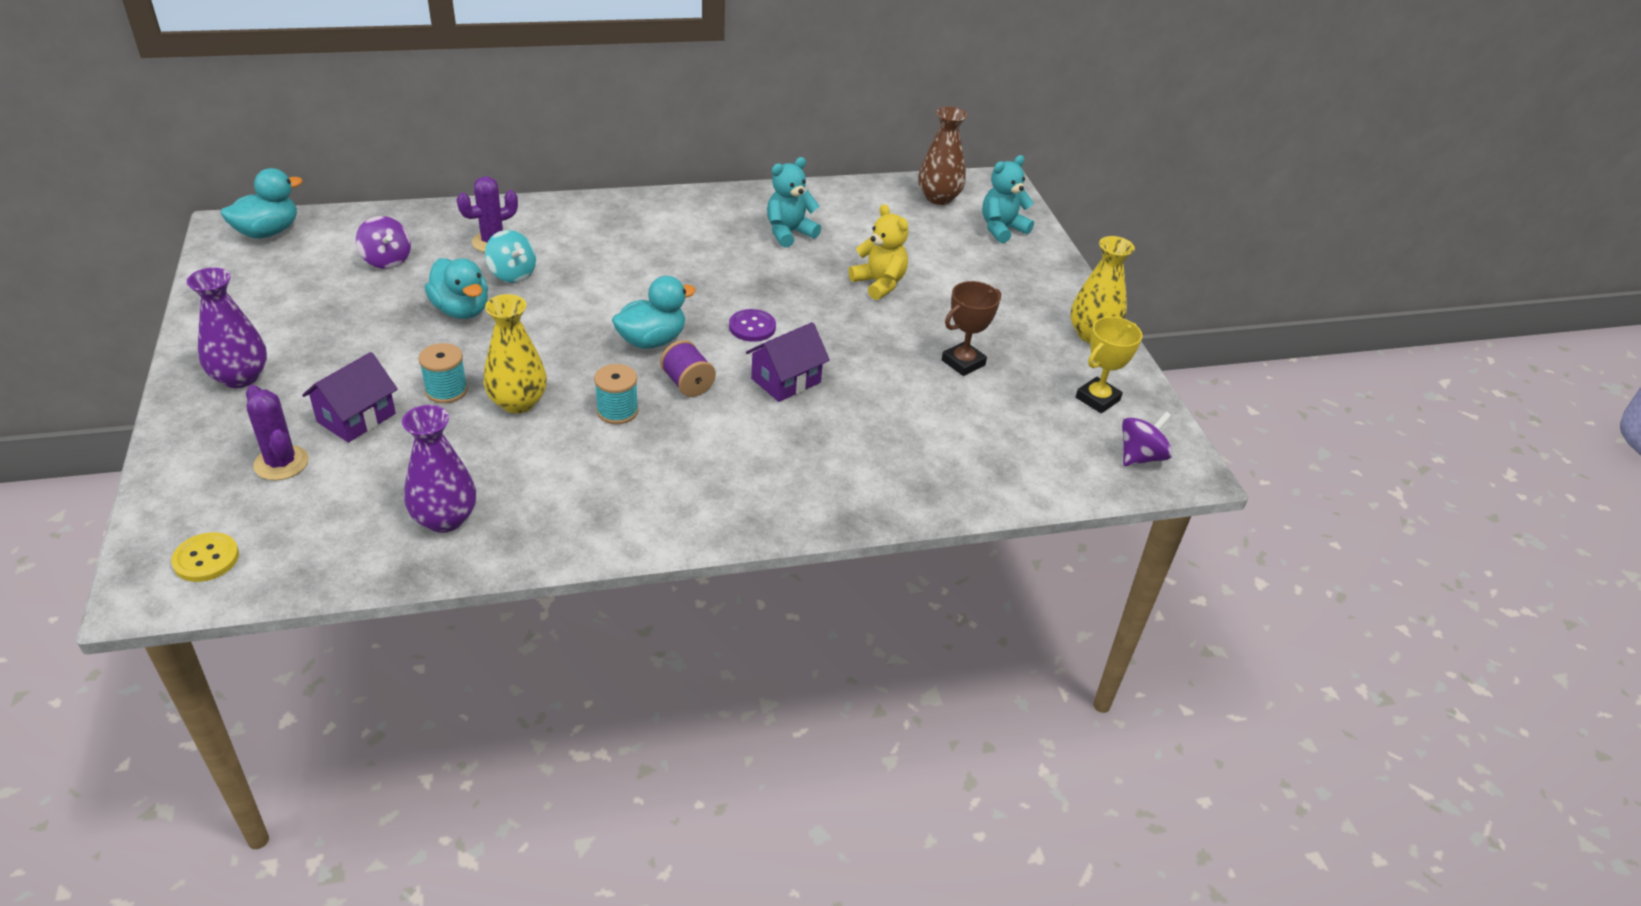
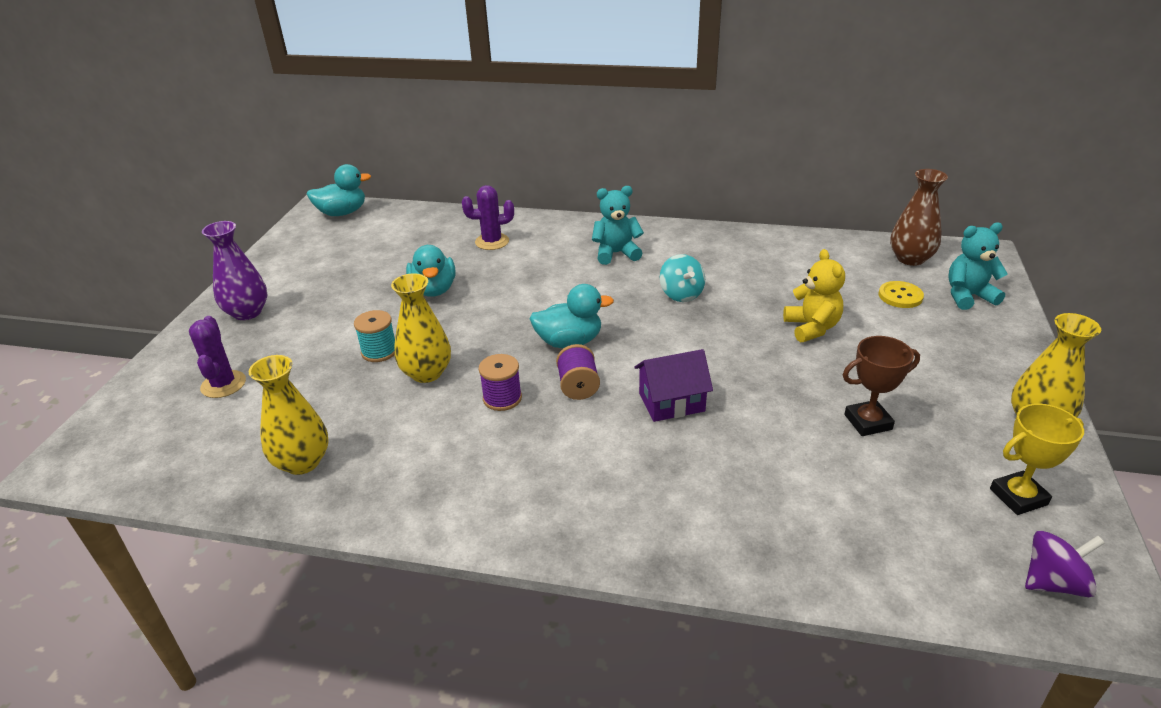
camera: 30 degrees right, 5 degrees down
(206, 559) = (116, 450): yellow button -> yellow button (900, 296)
(356, 418) = (300, 360): purple house -> none
(386, 260) = (406, 244): purple spinning top -> none
(445, 519) = (302, 462): purple vase -> yellow vase
(512, 274) = (490, 268): turquoise spinning top -> turquoise spinning top (681, 294)
(617, 411) = (502, 398): turquoise spool -> purple spool
(752, 327) = (666, 346): purple button -> none
(789, 233) = (745, 269): turquoise teddy bear -> turquoise teddy bear (616, 253)

